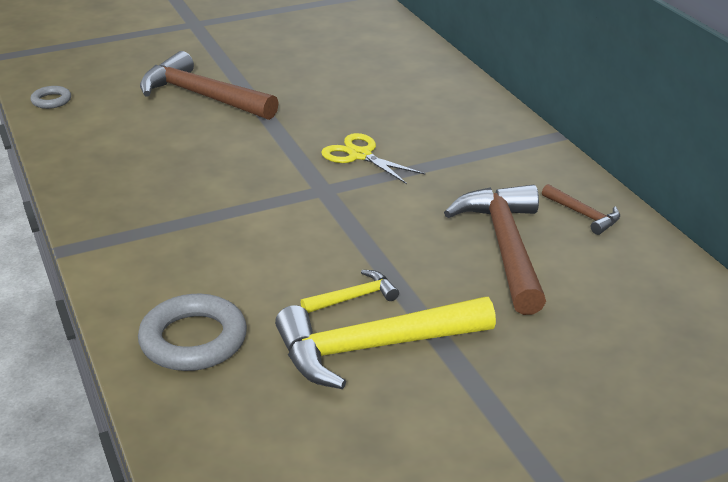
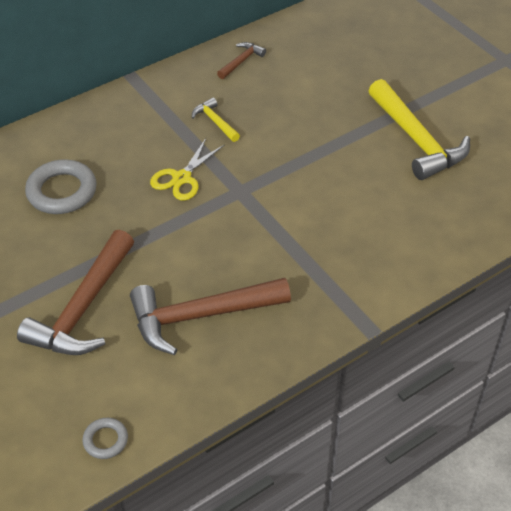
camera: 100 degrees left, 15 degrees up
(193, 340) = (444, 223): grey ring -> grey ring (62, 191)
(354, 298) = (370, 155): yellow hammer -> yellow hammer (215, 122)
(506, 247) = (291, 93): brown hammer -> brown hammer (201, 316)

